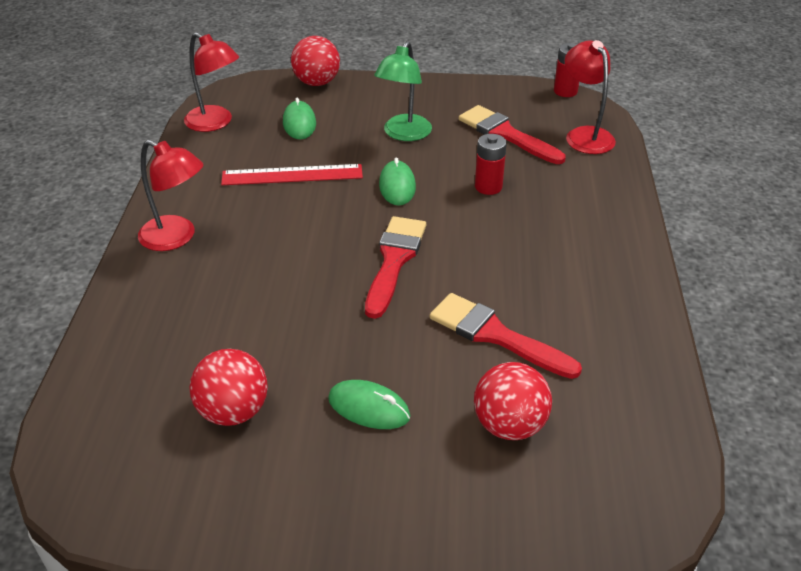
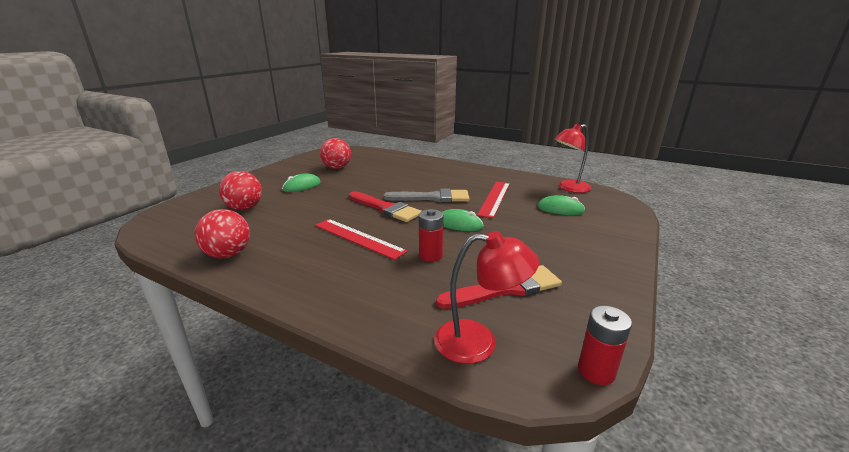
camera: 115 degrees right, 15 degrees down
(176, 237) = (456, 170): red lamp -> none
(317, 82) = (627, 224): red ball -> red ball (228, 254)
(324, 229) = (432, 198): none -> grey brush
(403, 134) = (529, 241): green lamp -> none
(495, 251) = (358, 238): none -> red ruler
(495, 335) = (296, 219): red brush -> none

